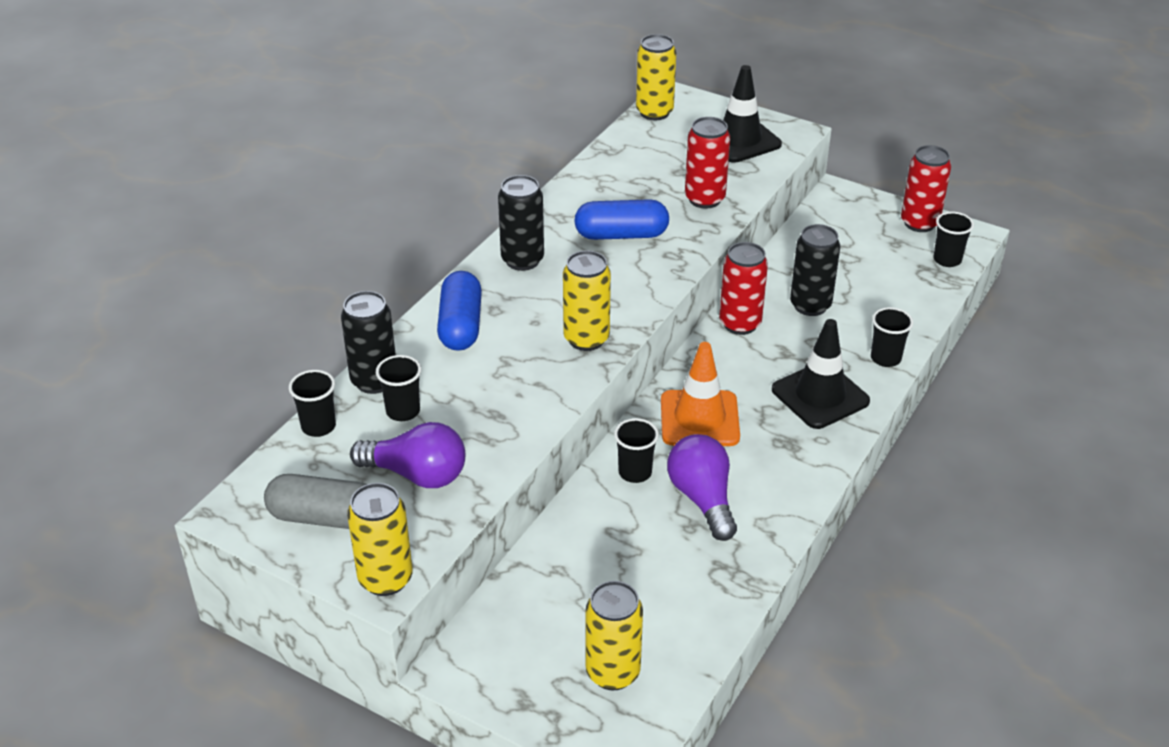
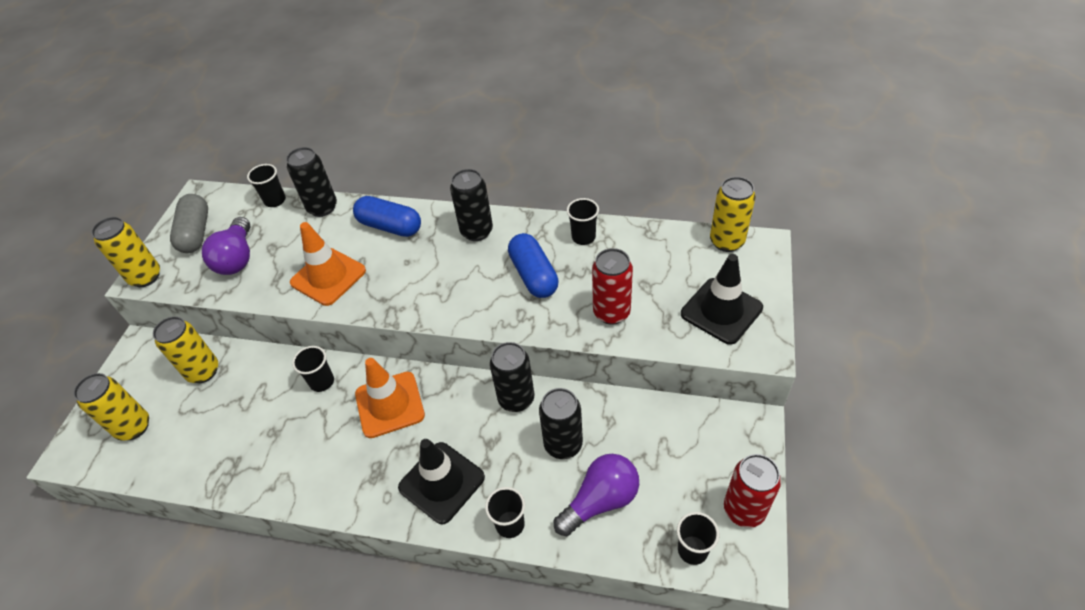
camera: 75 degrees right, 10 degrees up
(403, 411) = (296, 231): black cup -> black cup (583, 237)
(460, 326) = (390, 226): blue capsule -> blue capsule turned 45 degrees clockwise
(516, 390) = (328, 277): none -> orange traffic cone
(586, 339) = (395, 295): yellow can -> yellow can (203, 371)
(702, 498) = (302, 431): purple light bulb -> purple light bulb (600, 500)
(740, 324) = (516, 399): red can -> black can

